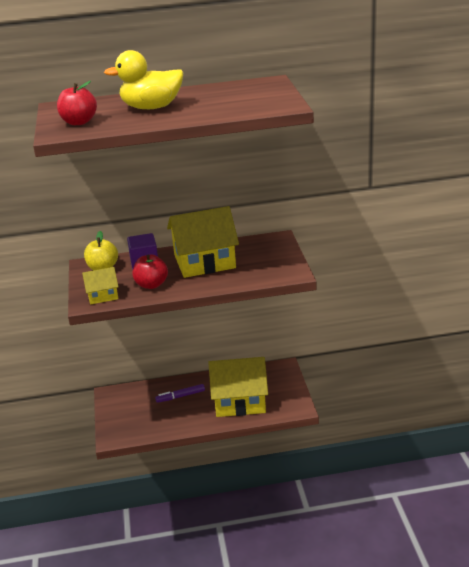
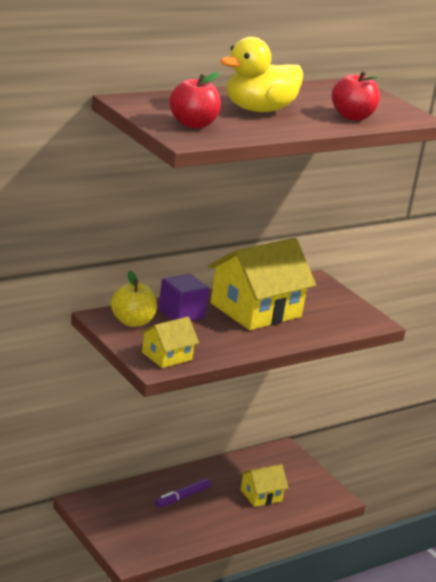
camera: 30 degrees left, 5 degrees down
(151, 285) = (217, 340): red apple -> red apple (352, 117)
(240, 401) = (261, 495): yellow house -> yellow house, size x0.51

